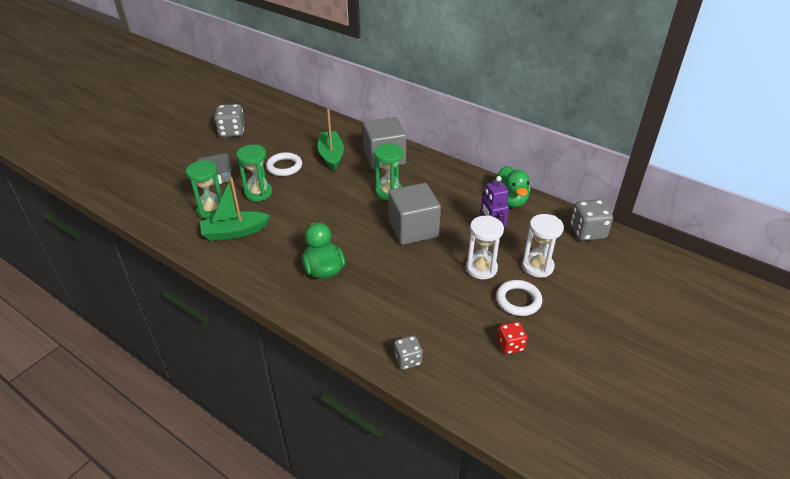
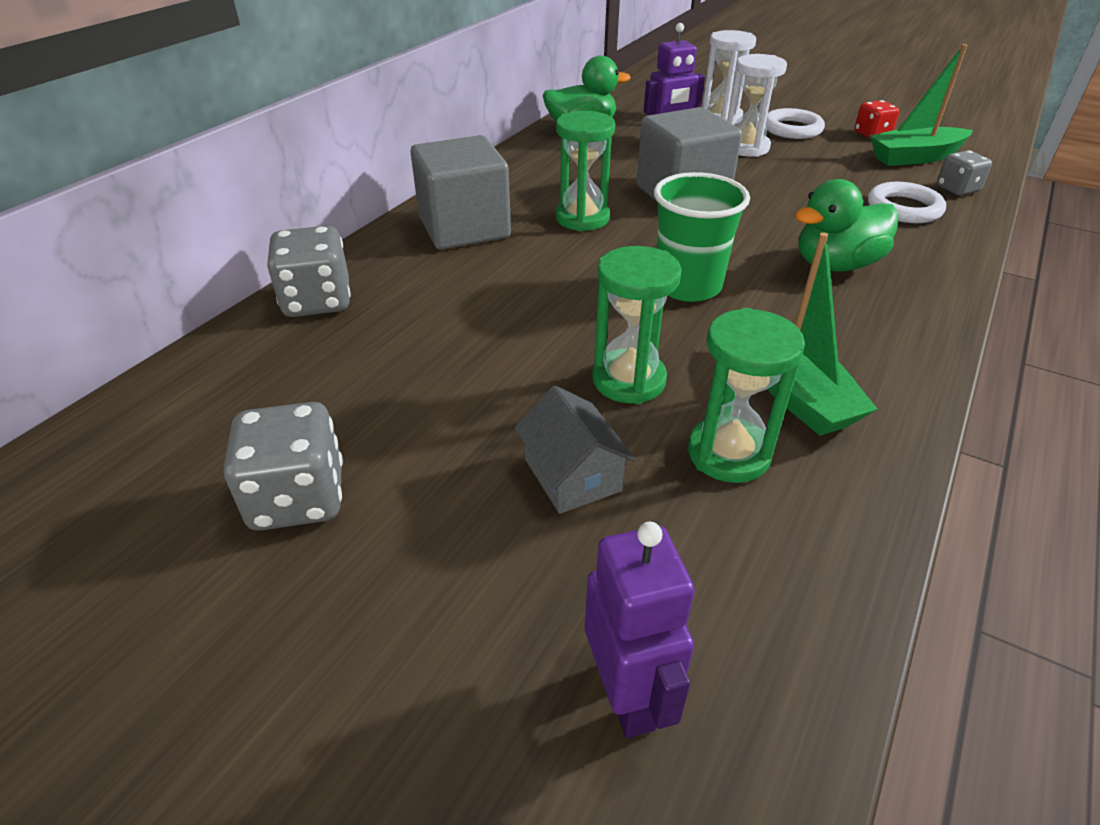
camera: 95 degrees left, 0 degrees up
(143, 180) = (627, 695): none -> purple robot
(284, 167) = (506, 354): white ring -> white ring (904, 208)
(317, 216) = (687, 286): none -> green cup
(331, 156) = (455, 291): green boat -> green boat (914, 157)
(587, 232) = (636, 92): grey dice -> grey dice (317, 301)

